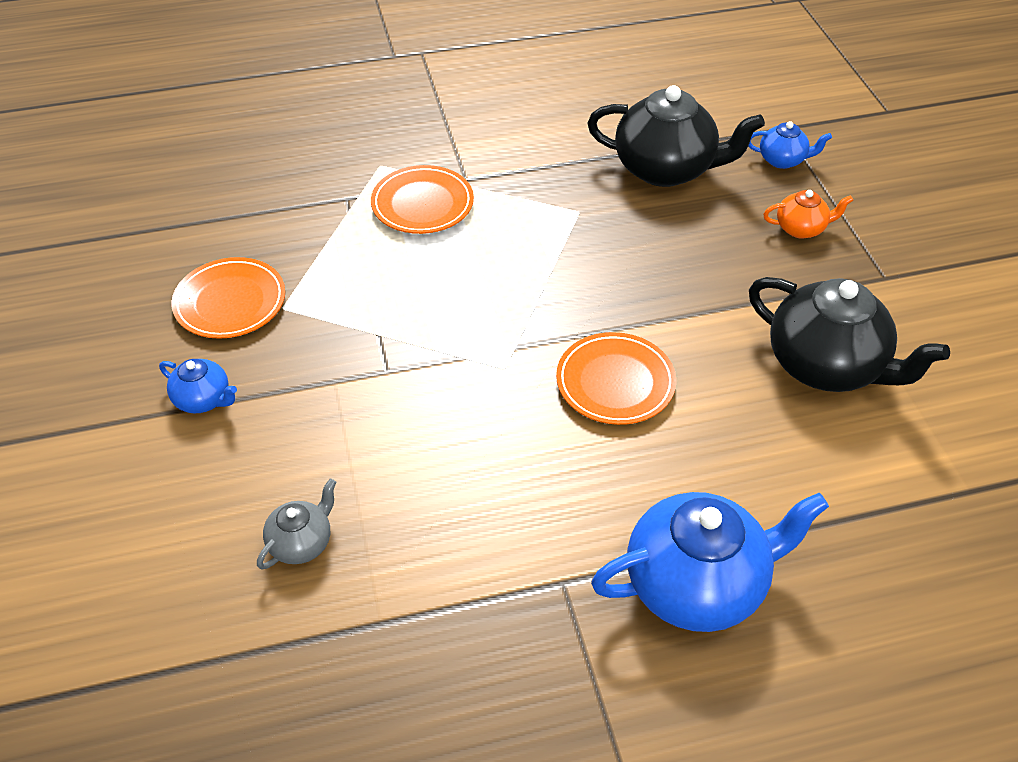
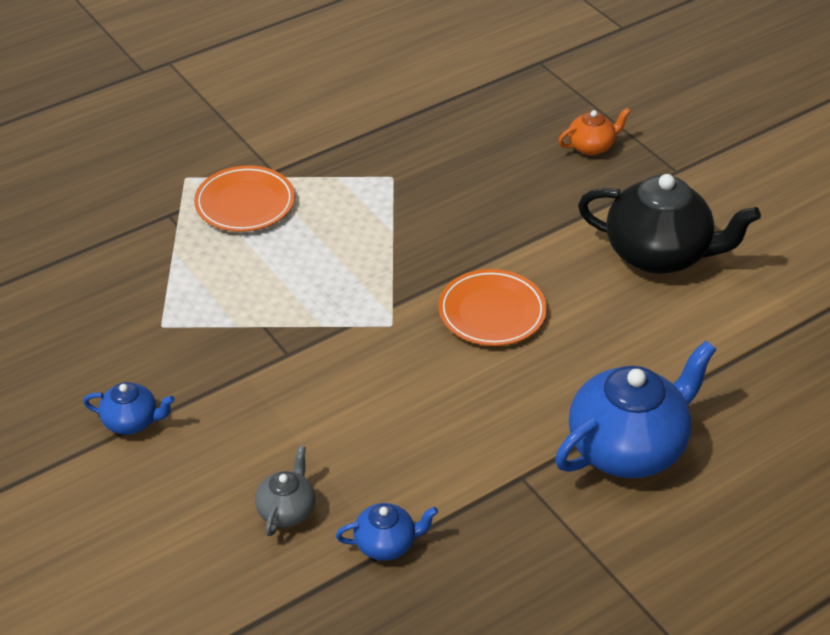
camera: 20 degrees left, 5 degrees down
(230, 302) = (109, 334): orange plate -> none
(666, 169) = (453, 121): black teapot -> none
(782, 160) = (551, 91): blue teapot -> blue teapot (386, 544)

